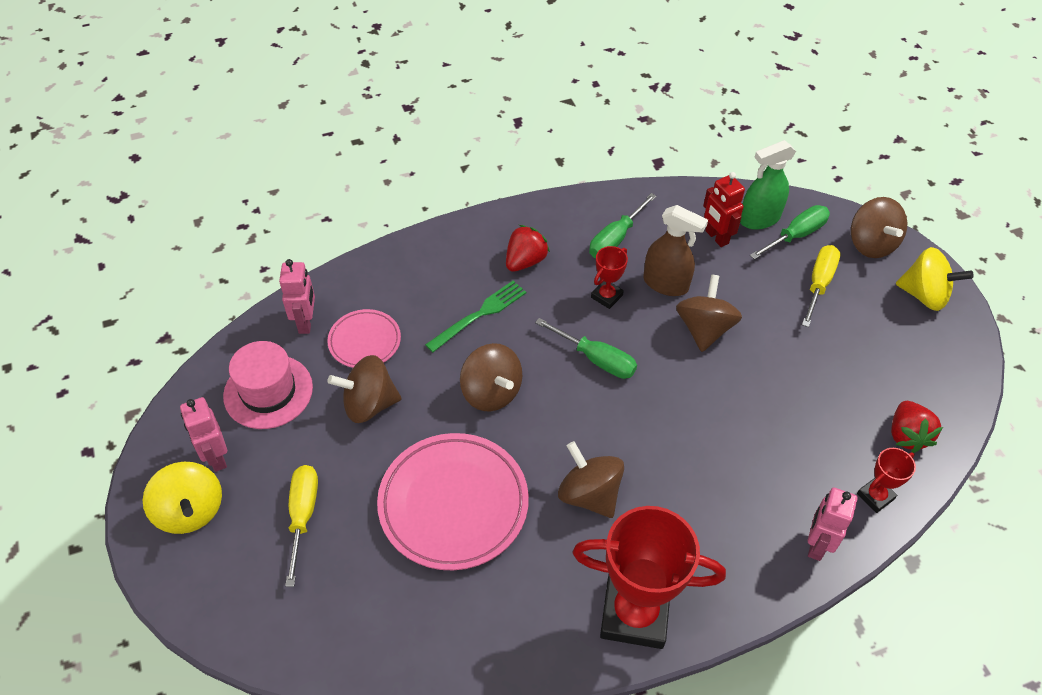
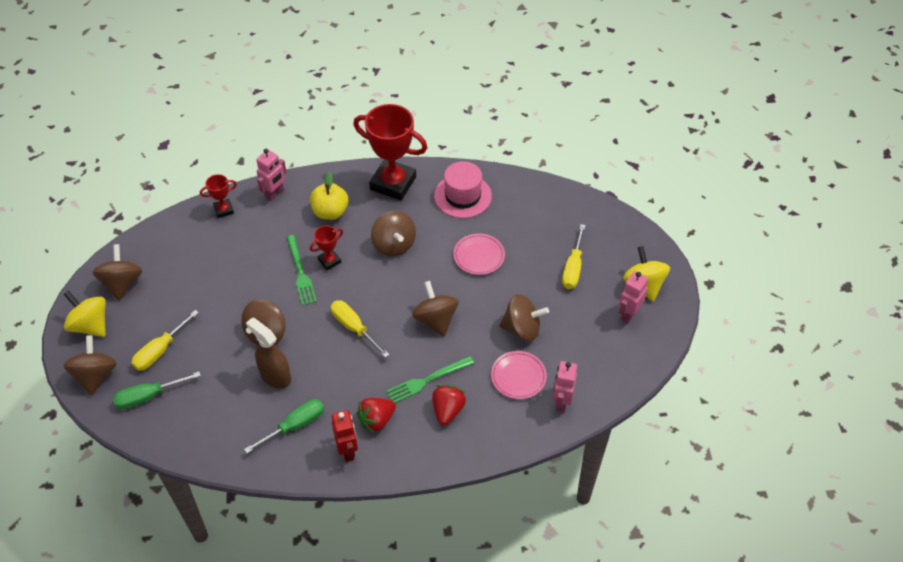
camera: 165 degrees left, 0 degrees up
(216, 457) = (628, 314): pink robot -> pink robot turned 135 degrees counterclockwise
(268, 391) = (592, 353): pink hat -> pink hat (462, 196)
(453, 504) = (479, 256): pink plate -> pink plate, size x0.54
(596, 359) = (354, 328): green screwdriver -> yellow screwdriver
(606, 296) = (325, 375): red trophy -> red trophy (329, 261)
(704, 419) = (300, 273): none -> green fork
(711, 531) = (330, 212): none -> yellow apple
(716, 237) = (212, 409): red robot -> red robot (347, 451)
(759, 219) = (167, 418): green spray bottle -> none
(907, 435) = (179, 237): red strawberry -> red strawberry (448, 410)
(930, 353) = (122, 283): none -> brown spinning top

